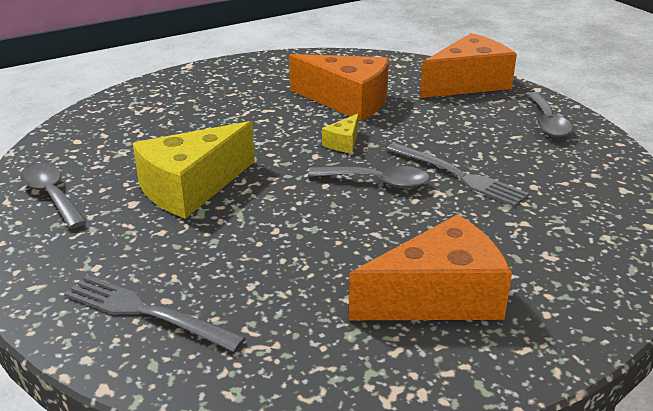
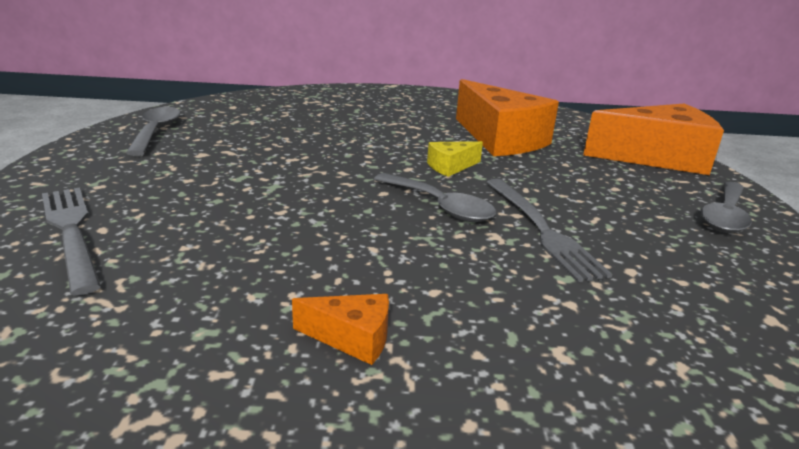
camera: 30 degrees right, 5 degrees down
(191, 188) = (263, 158): yellow cheese -> none
(439, 297) = (352, 338): orange cheese -> orange cheese, size x0.45

